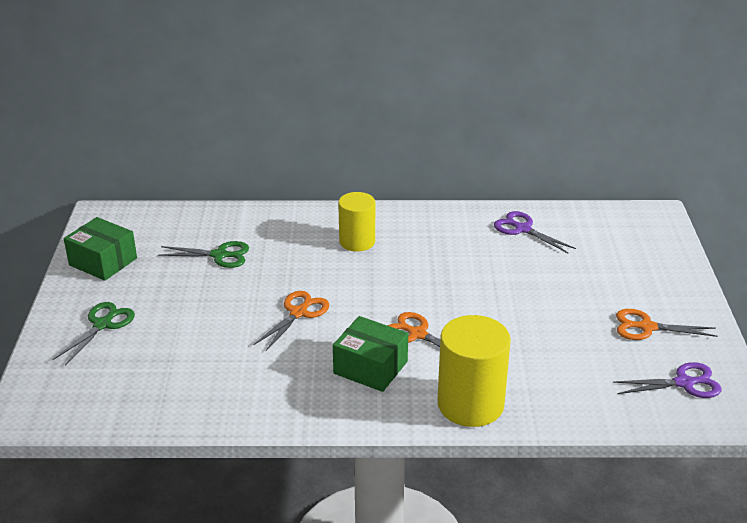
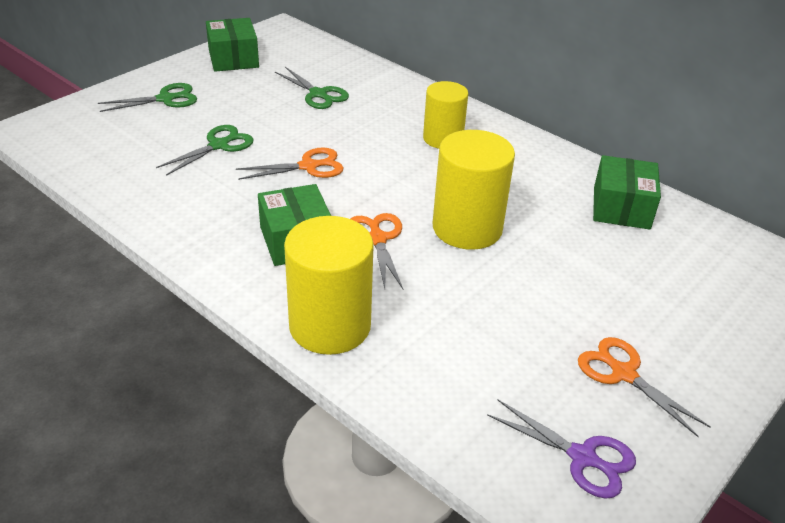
camera: 40 degrees right, 5 degrees up
(208, 336) = (218, 145): none -> green scissors
(458, 294) = (467, 228): none -> yellow cylinder
(523, 229) = (621, 208): purple scissors -> green box

